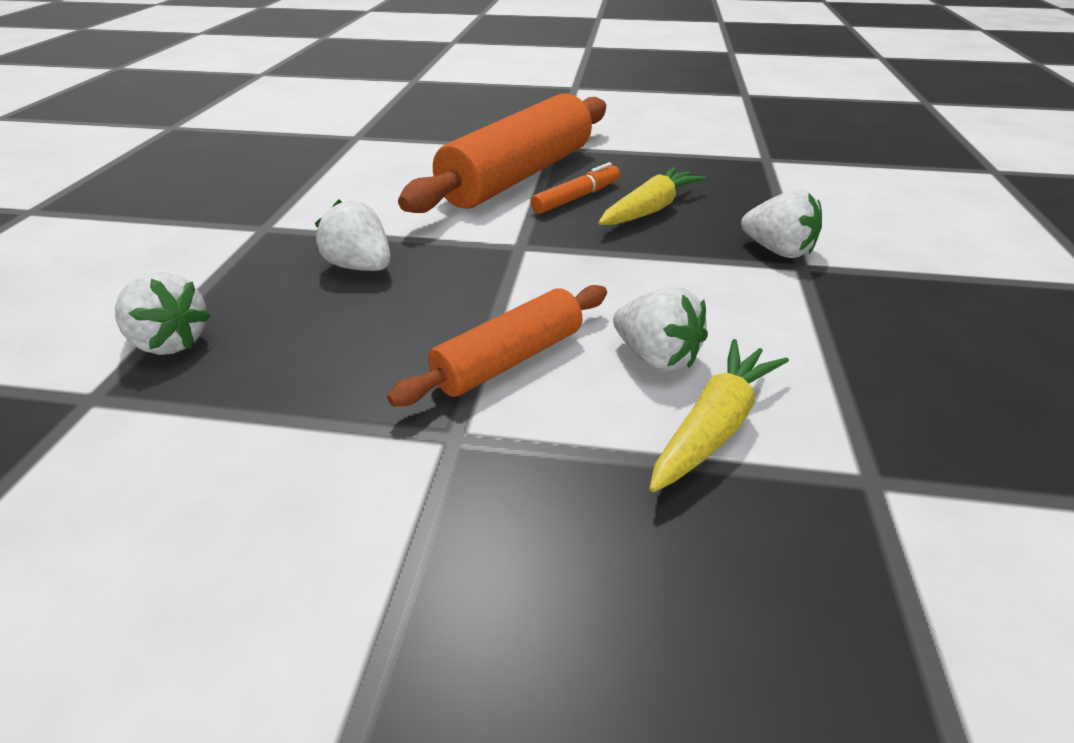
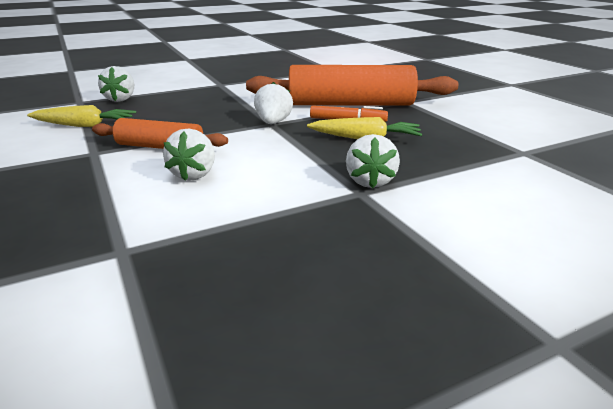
camera: 55 degrees right, 10 degrees down
(360, 267) = (208, 105): white strawberry -> white strawberry (273, 123)
(713, 427) = (140, 200): yellow carrot -> yellow carrot (84, 125)

